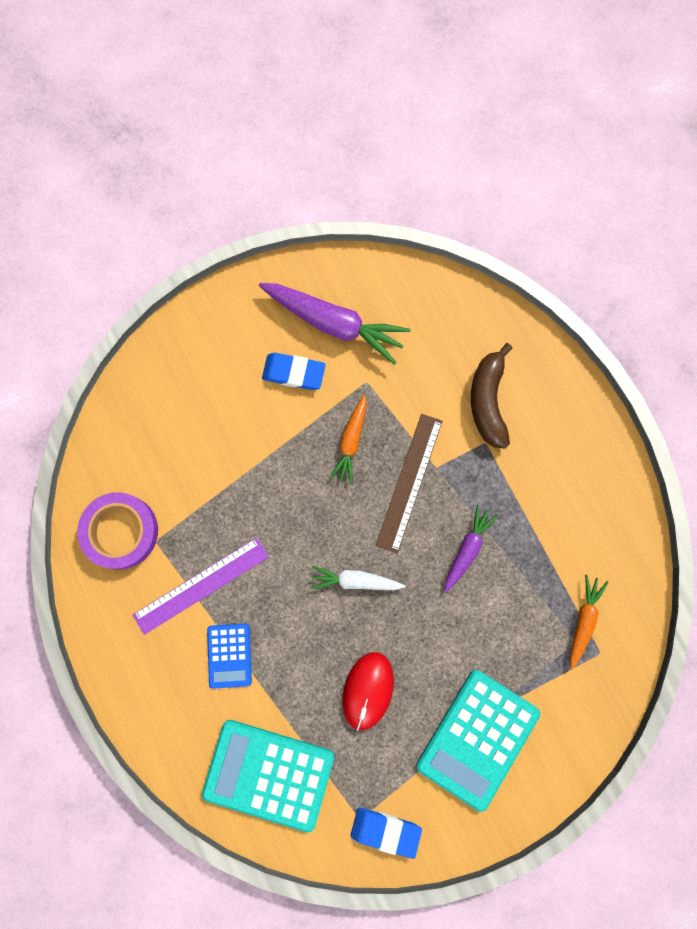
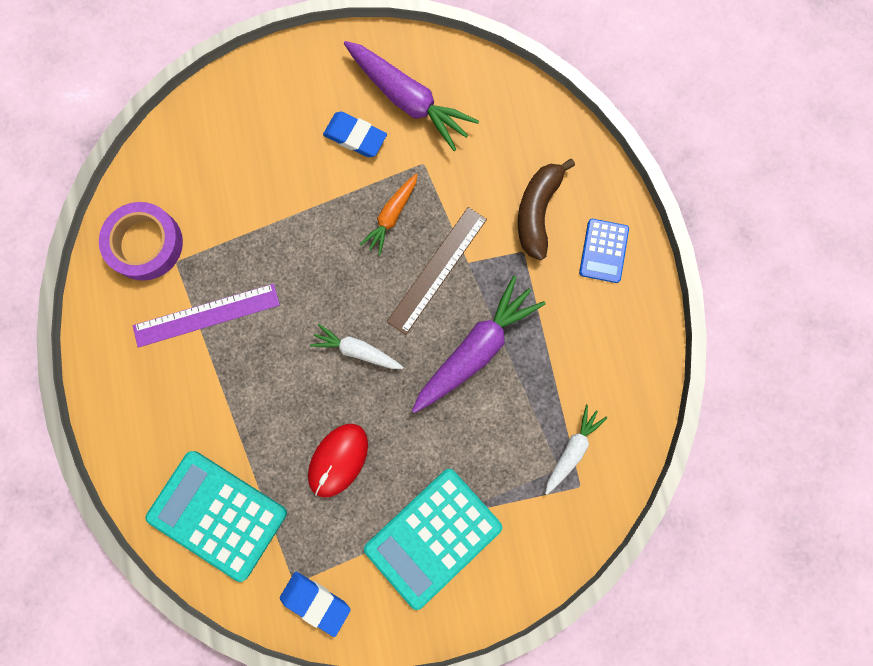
camera: 15 degrees right, 0 degrees up
(229, 655) = (214, 389): blue calculator -> blue calculator (603, 251)
(467, 549) = (476, 349): purple carrot -> purple carrot, size x1.77
(583, 620) = (572, 449): orange carrot -> white carrot

